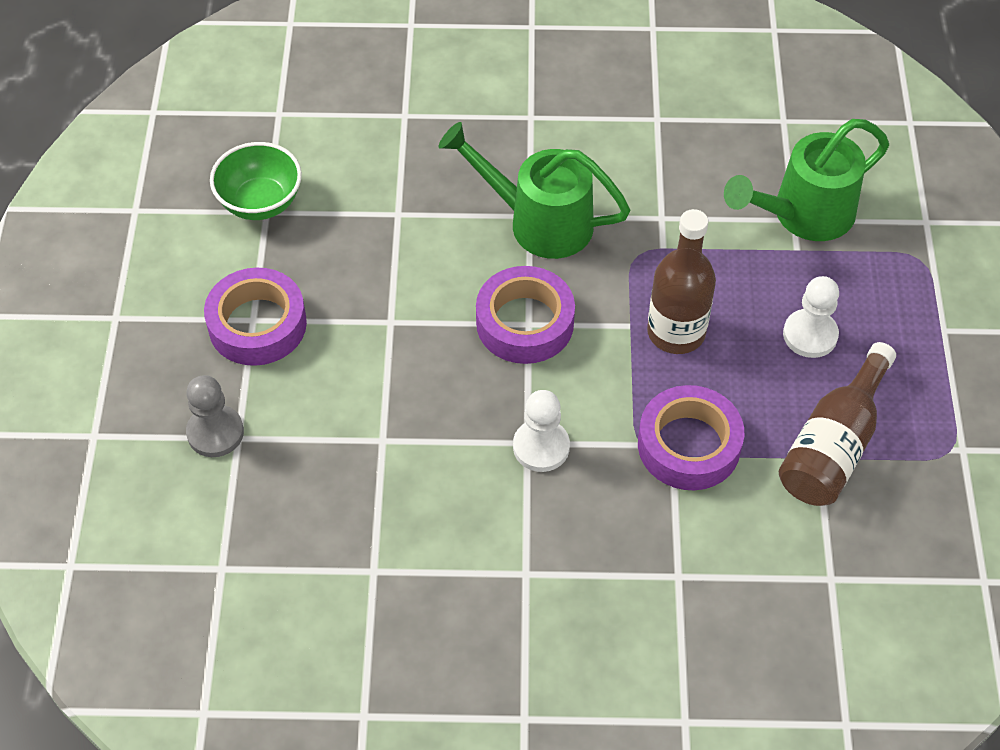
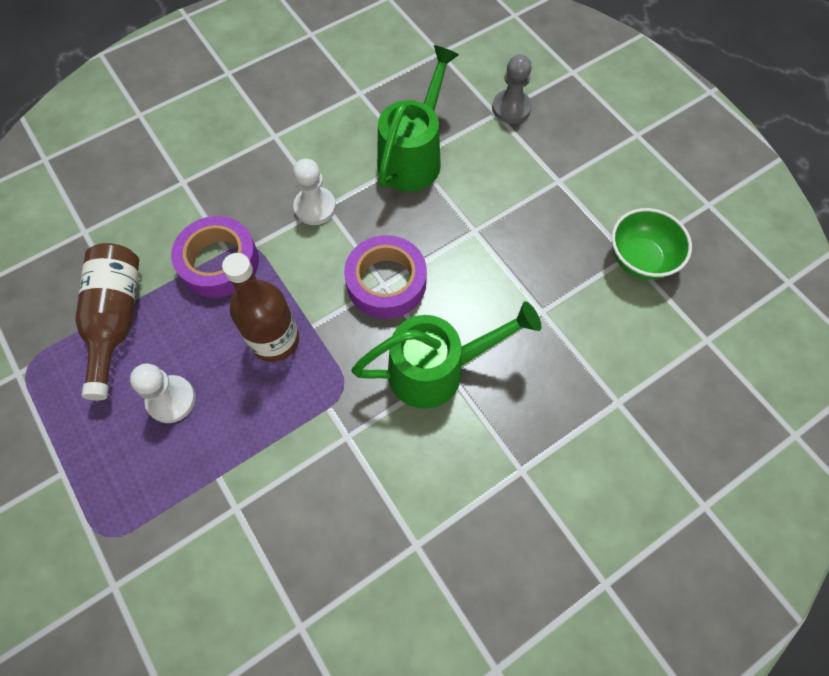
camera: 145 degrees right, 10 degrees up
(257, 324) = (553, 179): purple tape -> none
(803, 215) = (229, 518): green watering can -> green watering can (414, 156)

